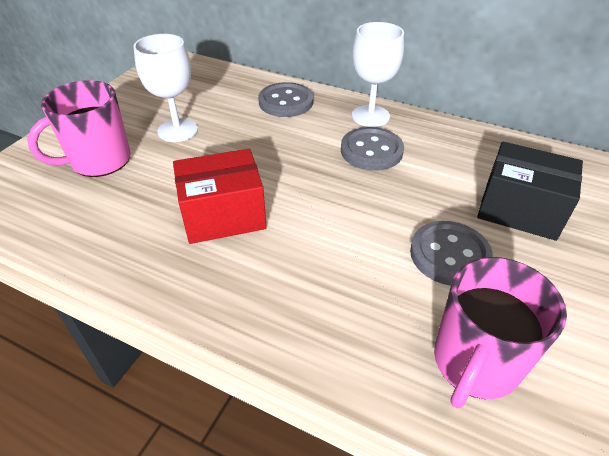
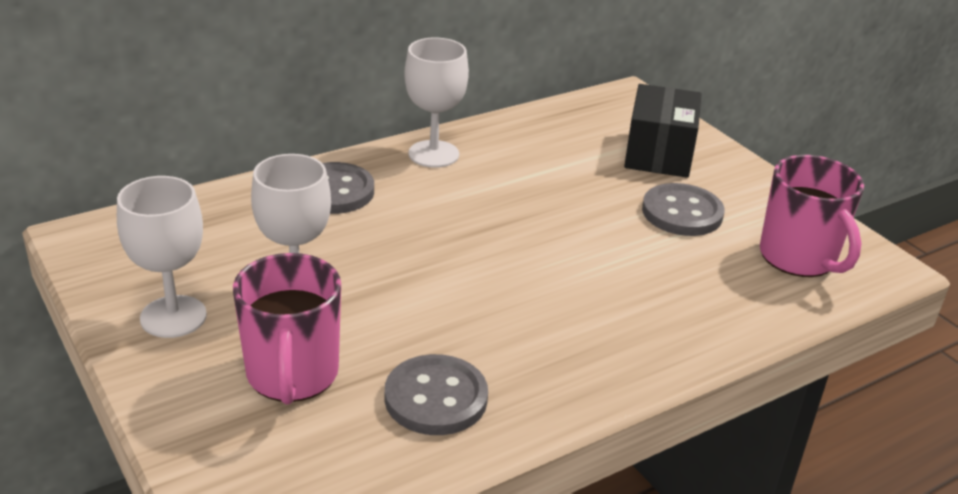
camera: 60 degrees left, 10 degrees down
(124, 107) = (173, 317): none -> white goblet
(223, 215) = (509, 313): red box -> none
(371, 151) = (496, 182): grey button -> grey button (436, 398)
(519, 210) = (659, 154): black box -> black box turned 45 degrees counterclockwise

